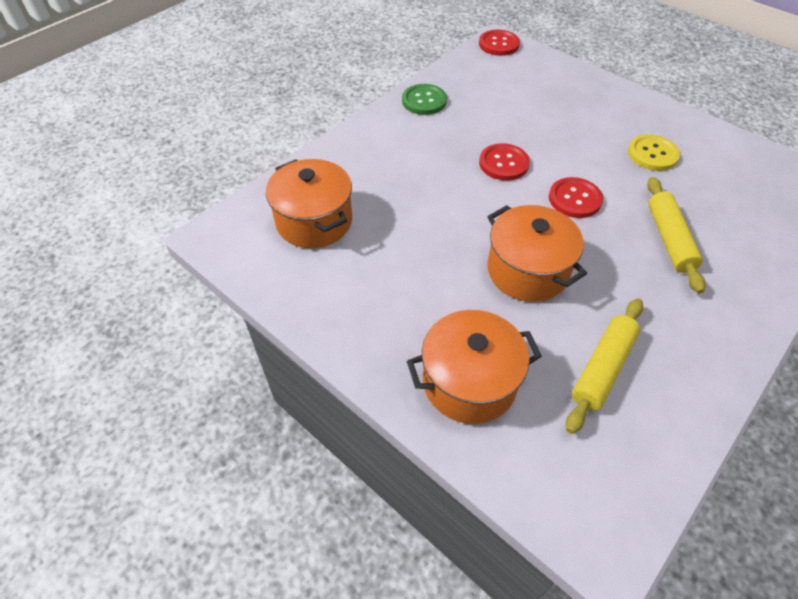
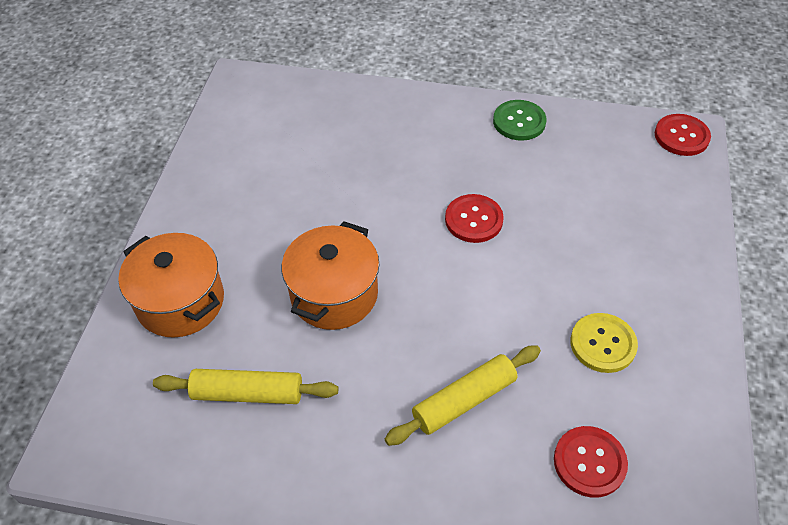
camera: 60 degrees right, 0 degrees up
(314, 221) = (294, 127): orange pot -> none
(575, 199) = (465, 297): red button -> red button (589, 462)

